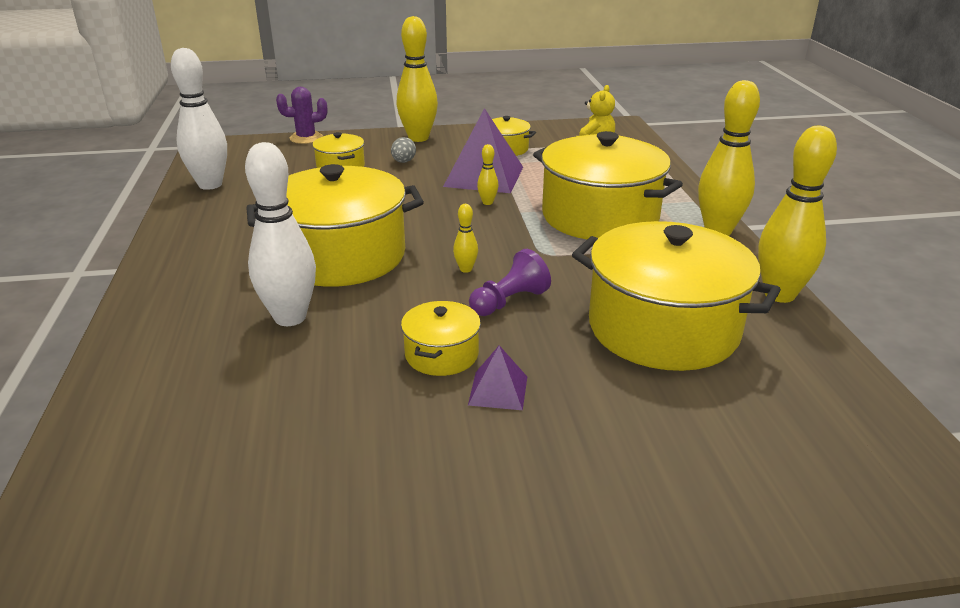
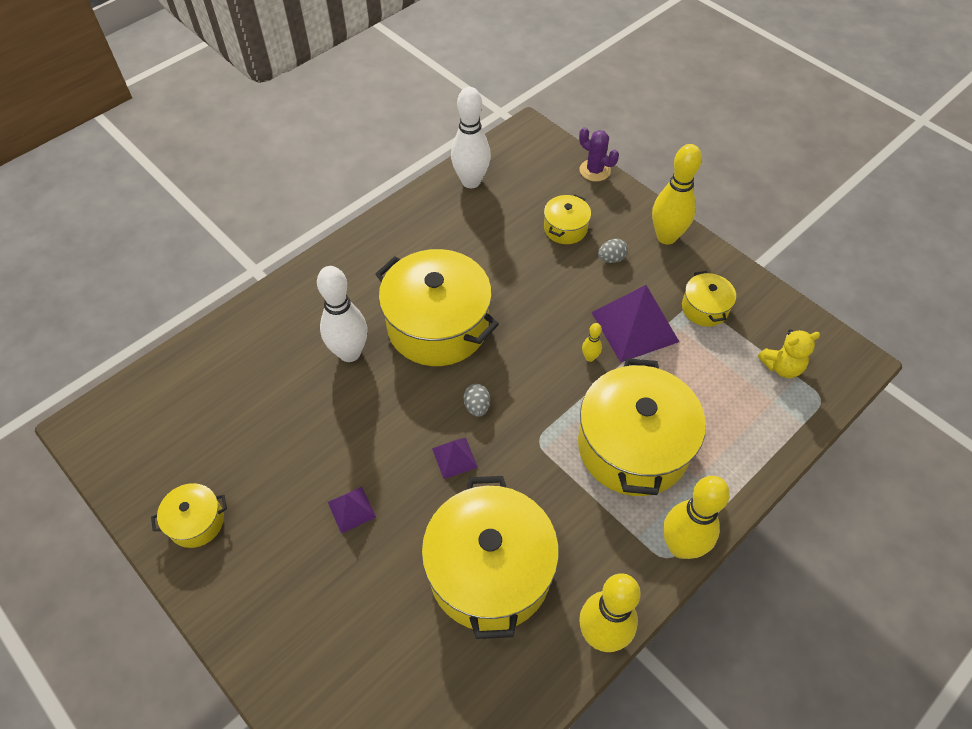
camera: 55 degrees right, 25 degrees up
(441, 354) = (367, 457): yellow pot -> yellow pot (196, 522)
(465, 269) = (477, 406): yellow bowling pin -> grey egg
(509, 301) = (454, 458): purple pawn -> purple pyramid

